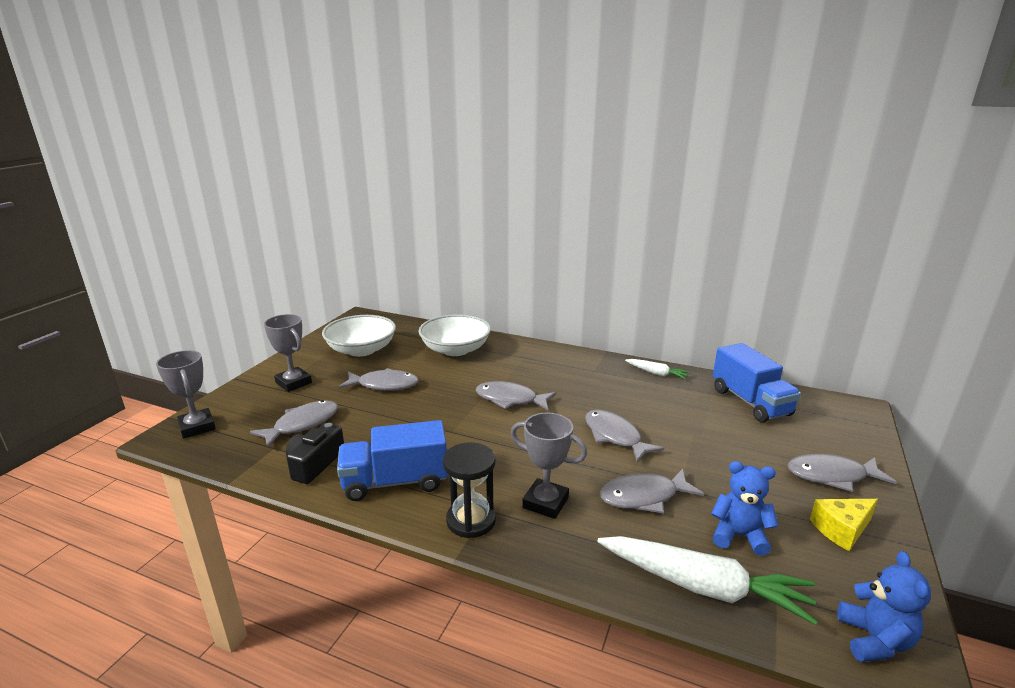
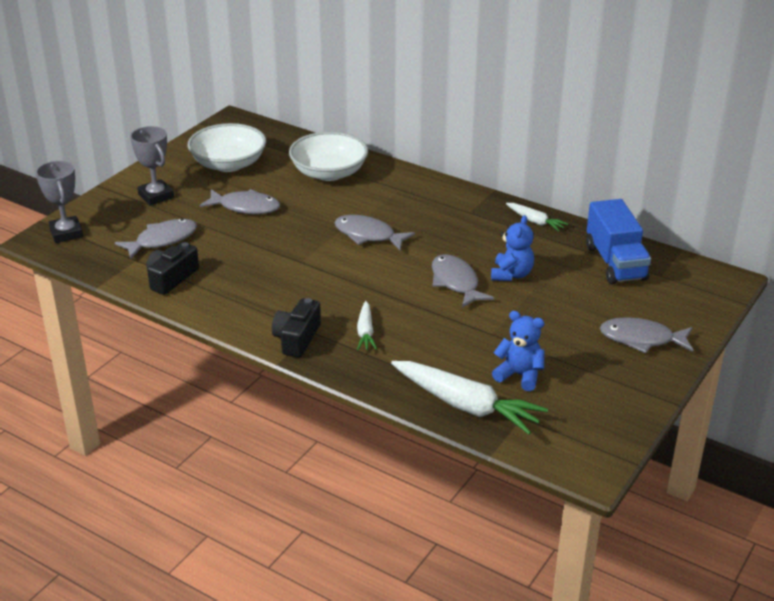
camera: 10 degrees right, 10 degrees up
(395, 482) = (240, 301): blue truck -> none
(471, 520) = (297, 338): black hourglass -> black camera
(545, 502) = (365, 332): grey trophy -> white carrot
(643, 497) = (454, 337): grey fish -> none
(841, 530) = (613, 381): yellow cheese -> none
(874, 640) = (576, 452): blue teddy bear -> blue teddy bear (511, 274)

